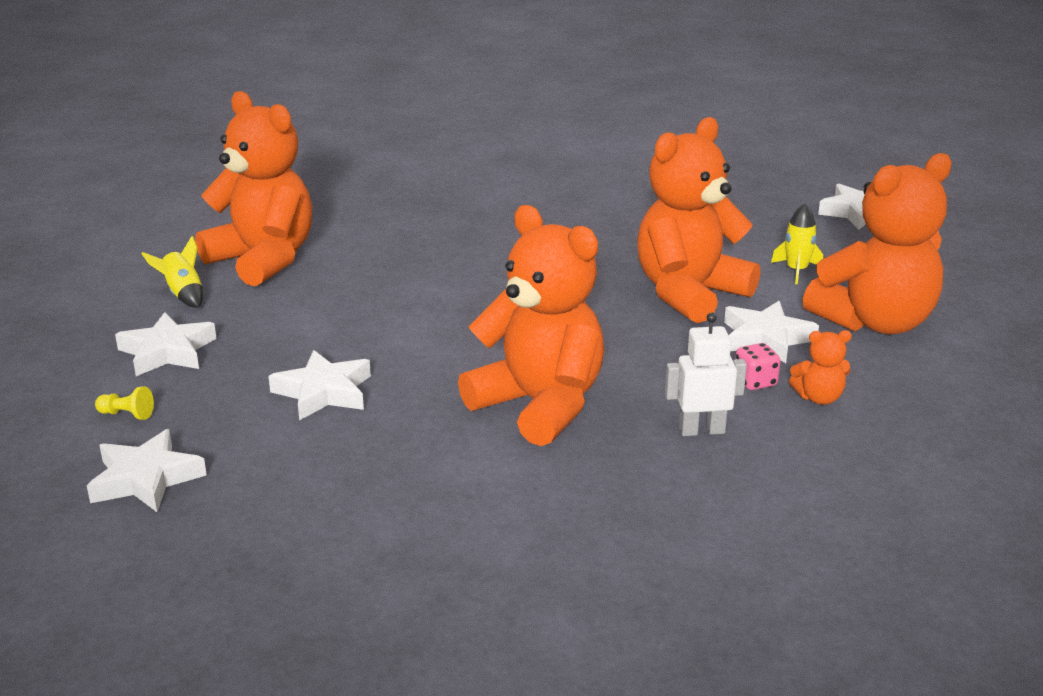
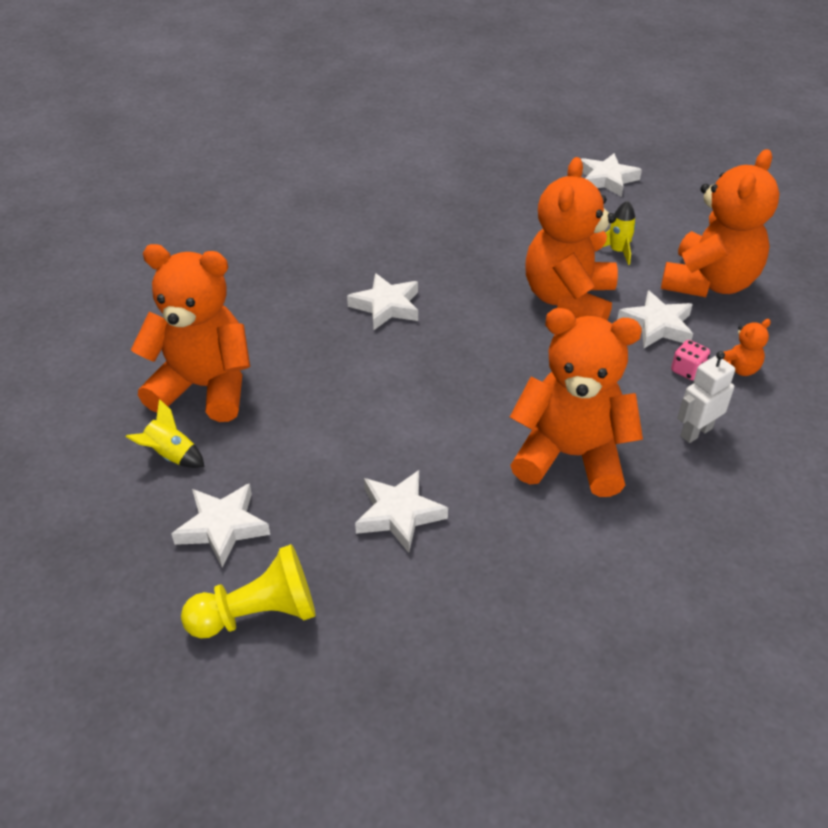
camera: 30 degrees left, 15 degrees up
(127, 414) = (258, 614): yellow pawn -> yellow pawn, size x2.34
(146, 479) = (346, 676): white star -> white star (386, 306)

